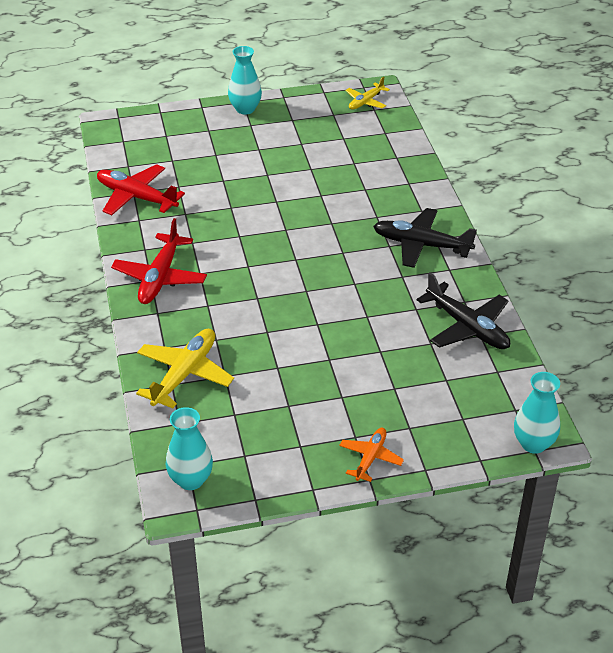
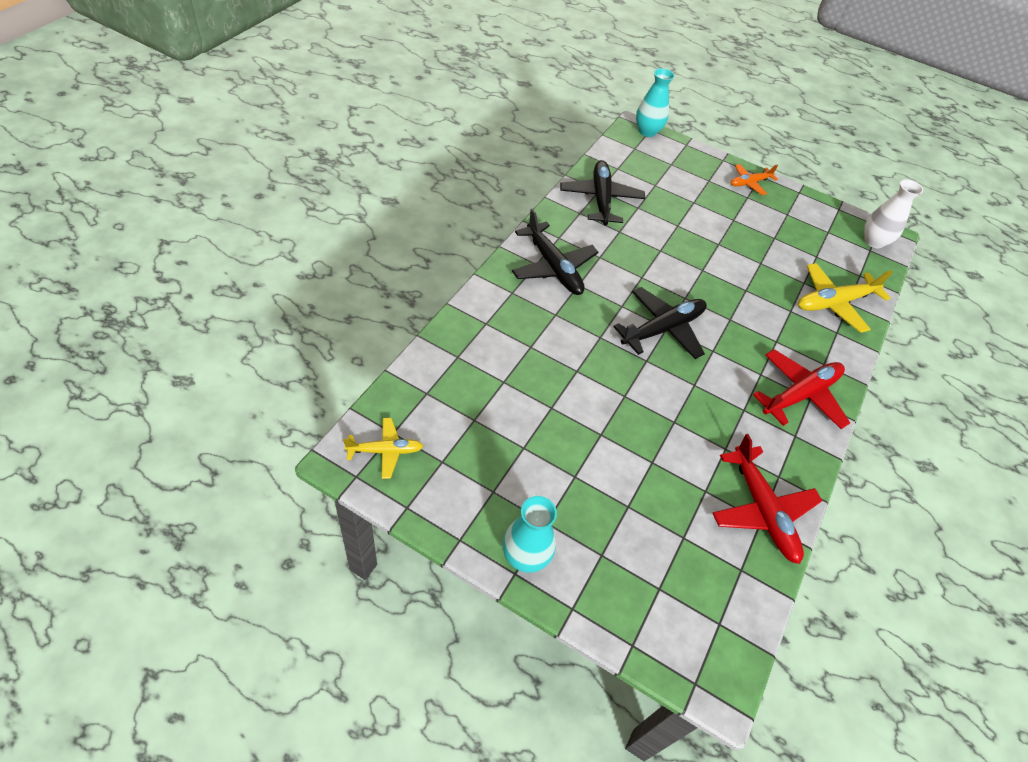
camera: 145 degrees left, 10 degrees up
(191, 480) = (873, 241): turquoise vase -> white vase
(297, 256) = (662, 329): none -> black plane

